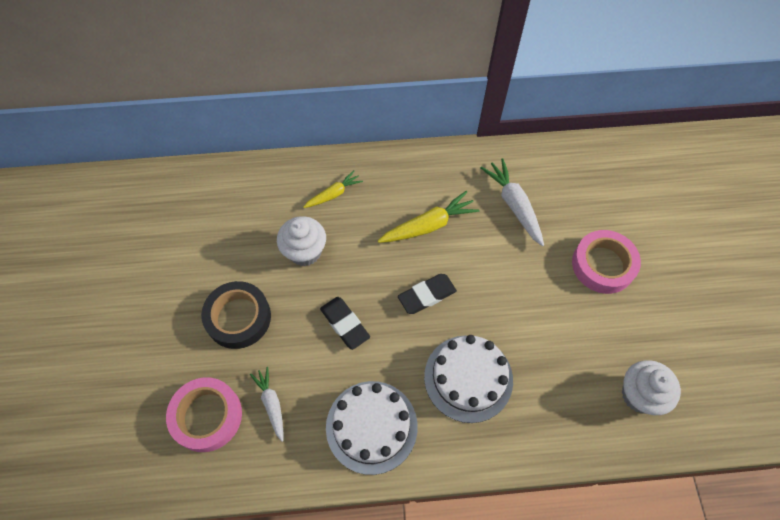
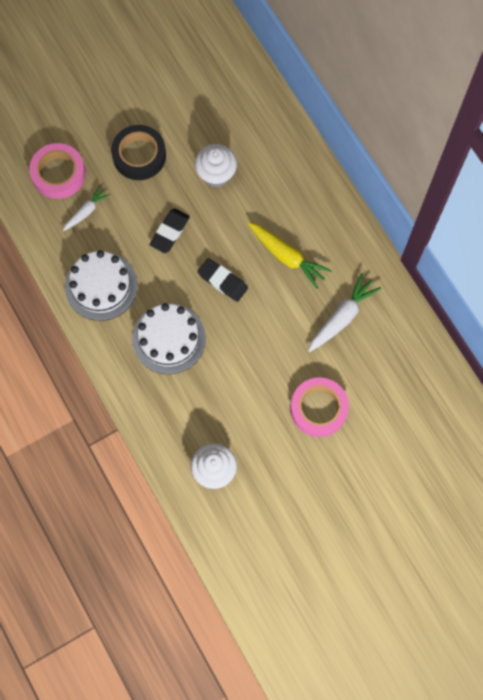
camera: 65 degrees right, 10 degrees up
(333, 194) = (279, 170): yellow carrot -> none

